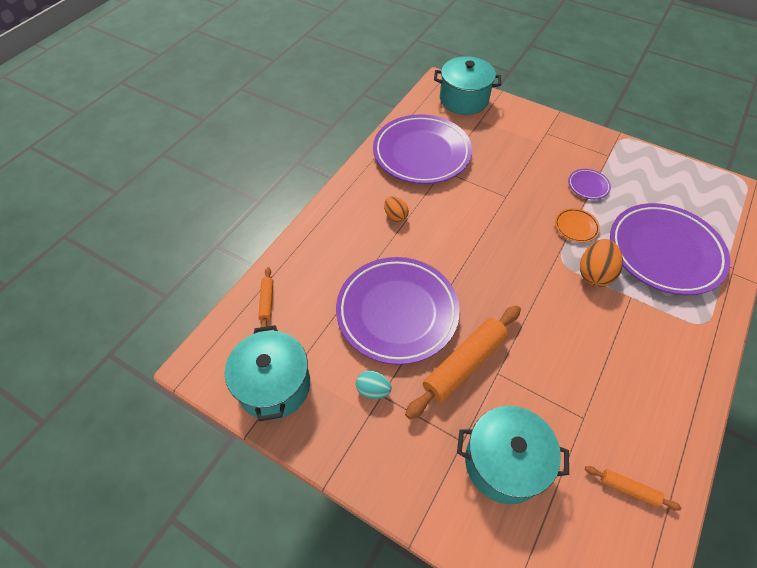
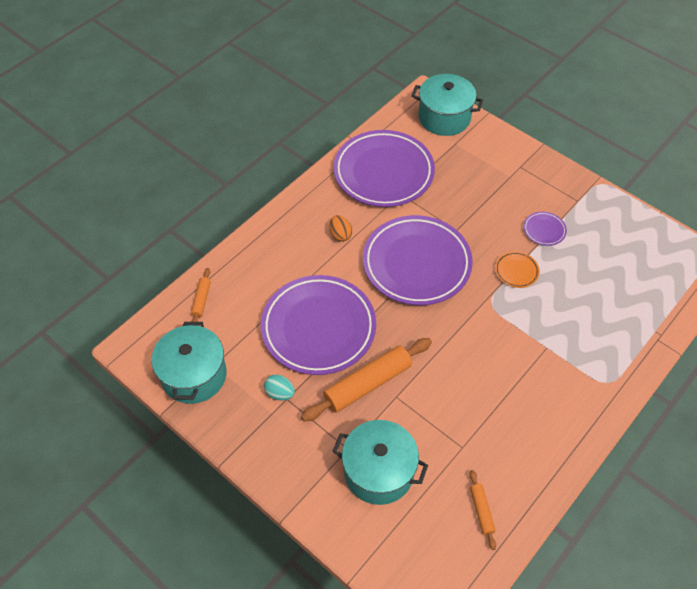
camera: 10 degrees right, 0 degrees up
(594, 274) = (518, 320): orange egg -> none
(629, 489) = (481, 511): orange rolling pin -> orange rolling pin turned 45 degrees clockwise
(664, 252) = (597, 309): purple plate -> purple plate (416, 264)

